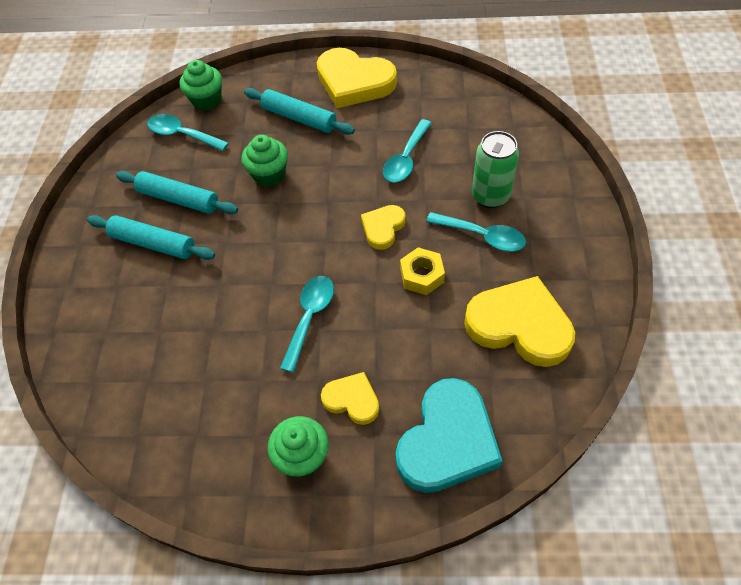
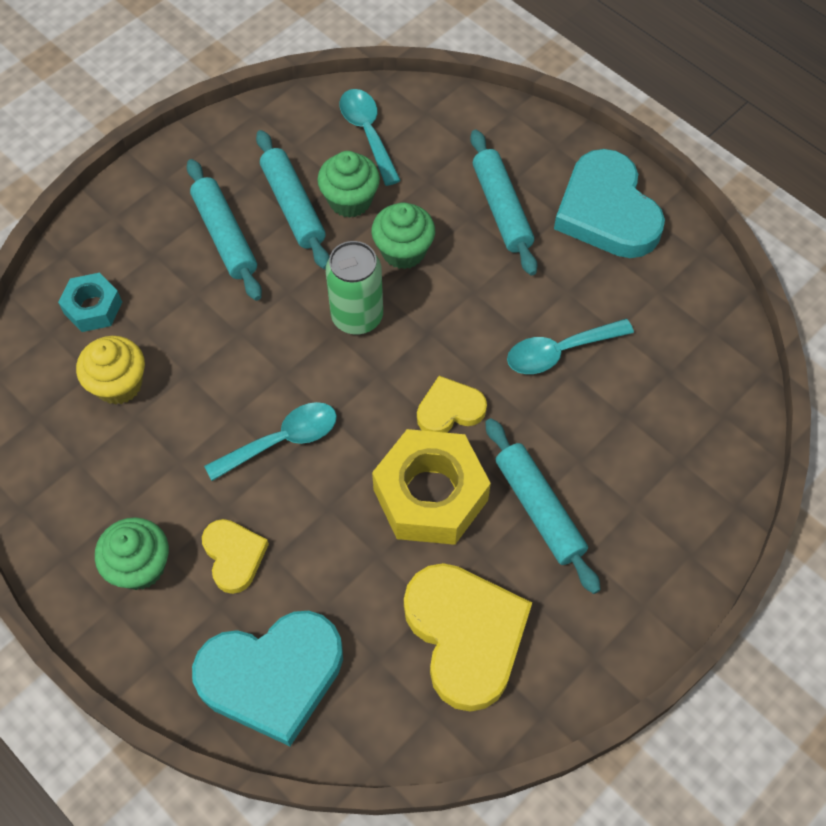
camera: 40 degrees right, 5 degrees up
(108, 345) = (93, 308): none -> turquoise nut
(173, 371) = (119, 384): none -> yellow cupcake
(206, 100) = (431, 110): green cupcake -> green cupcake (350, 200)
(354, 82) = (607, 211): yellow heart -> turquoise heart
(422, 275) = (430, 495): yellow nut -> yellow nut, size x1.82
(482, 236) = (539, 509): turquoise spoon -> turquoise rolling pin
(490, 196) = (600, 473): green can -> green can (357, 317)

